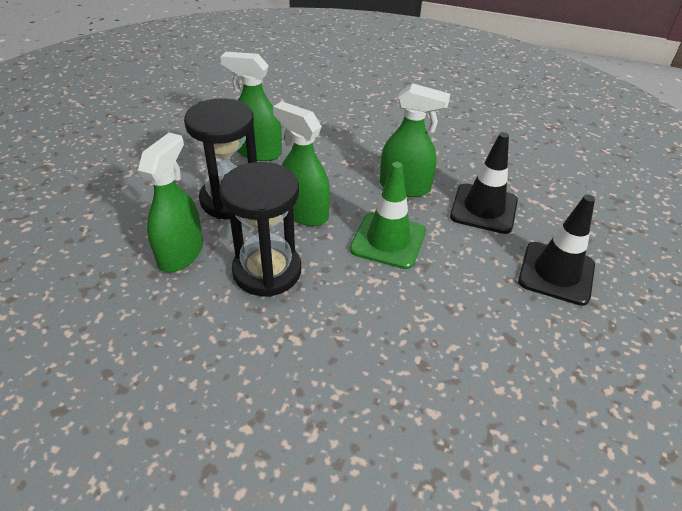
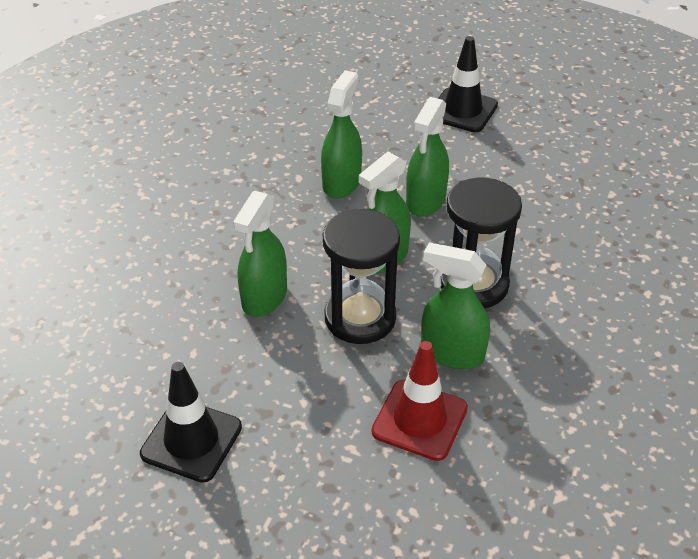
camera: 85 degrees left, 0 degrees up
(111, 232) = (419, 420): none -> red traffic cone
(388, 240) = (425, 201): green traffic cone -> green spray bottle
(483, 209) = (378, 136): black traffic cone -> black traffic cone (191, 440)

